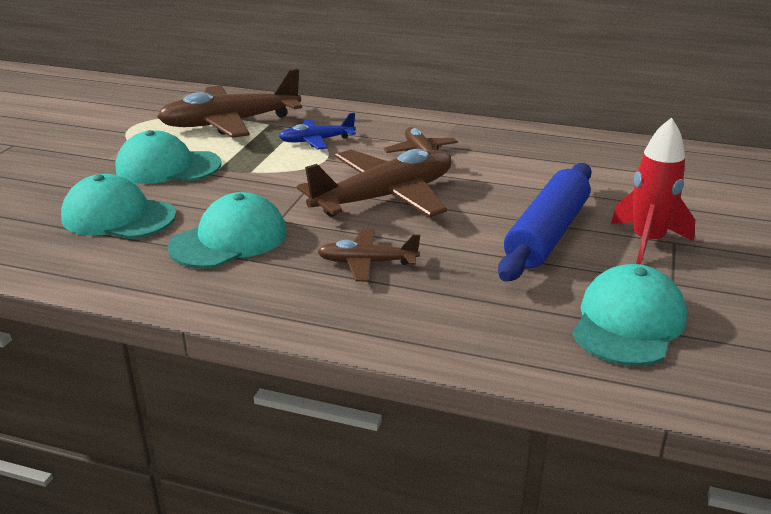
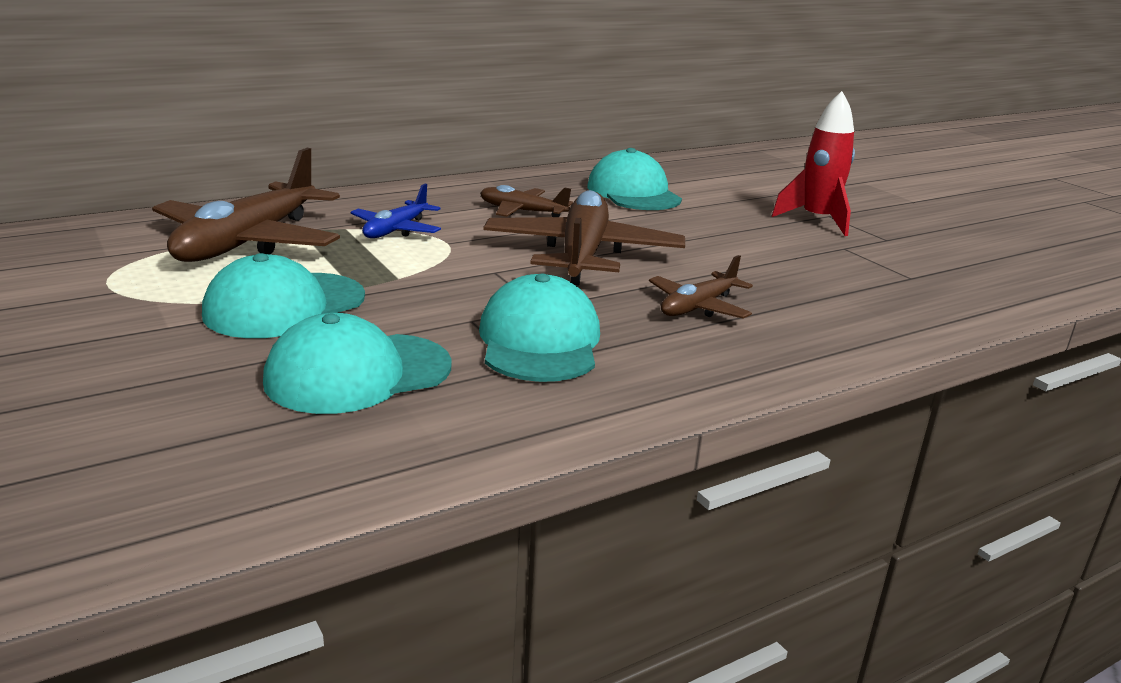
camera: 50 degrees left, 5 degrees down
(546, 234) = (755, 238): blue rolling pin -> none
(628, 322) = (926, 271): turquoise cap -> turquoise cap (633, 193)

